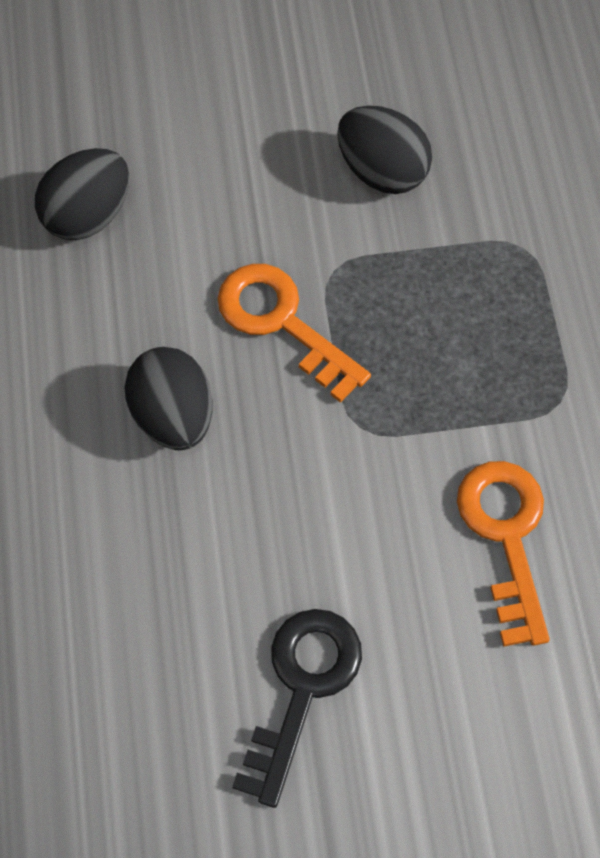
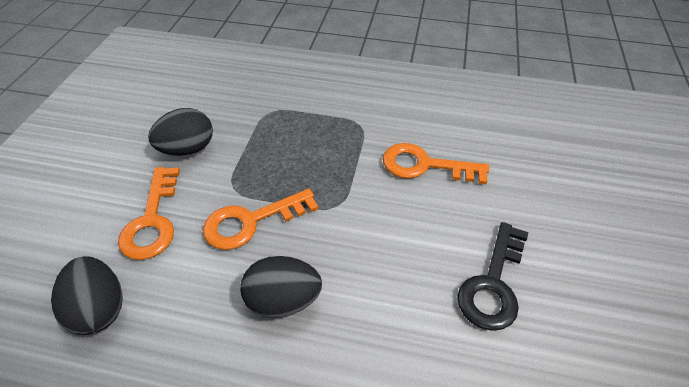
camera: 70 degrees left, 15 degrees down
(234, 198) = (152, 220): none -> orange key
(302, 689) = (493, 283): black key -> black key turned 105 degrees counterclockwise

